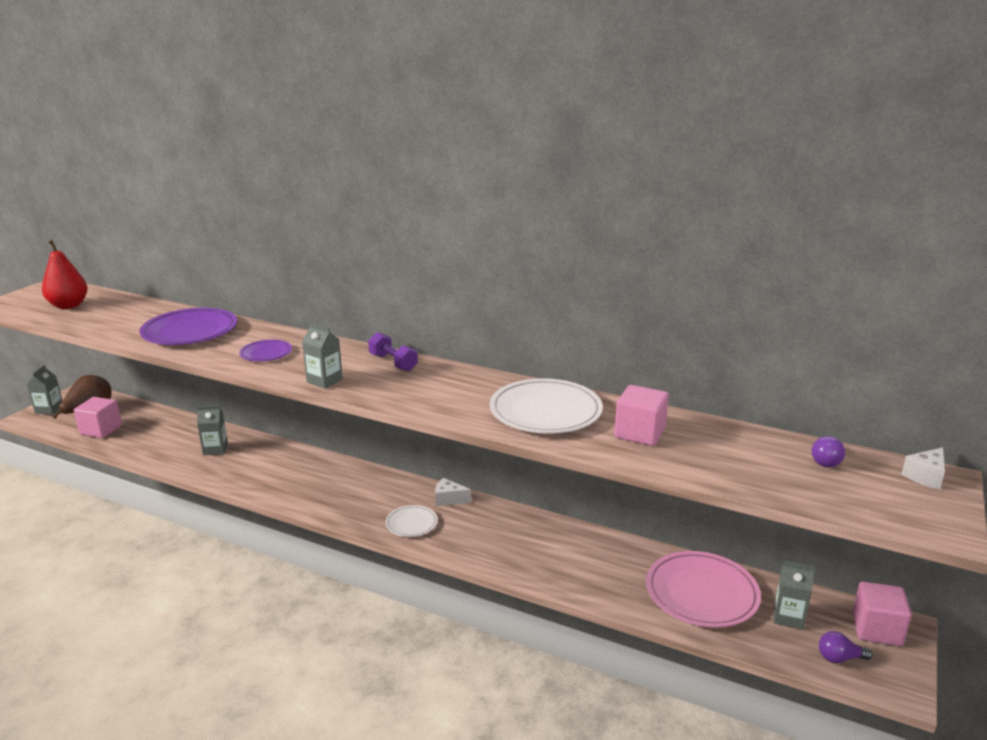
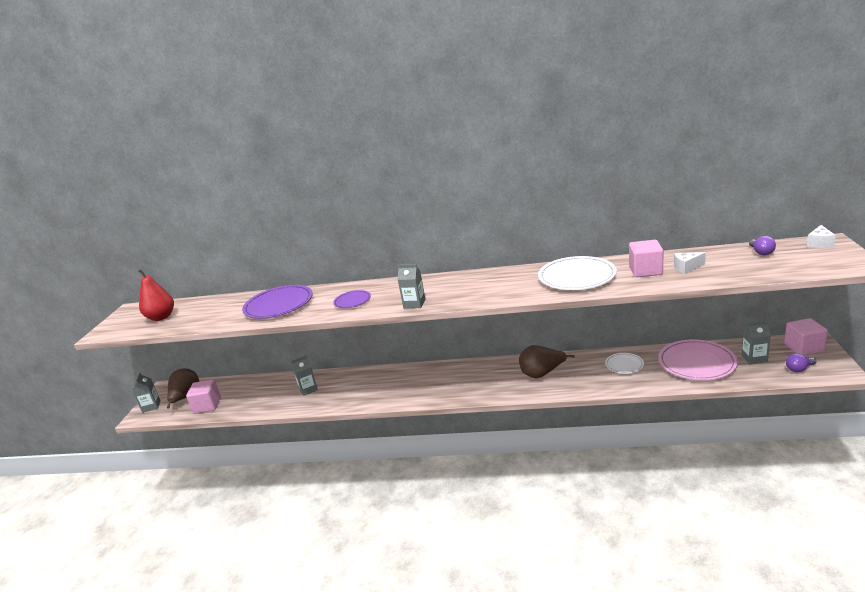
camera: 15 degrees left, 0 degrees up
(393, 363) = (447, 281): purple dumbbell -> none
(411, 523) = (488, 387): white plate -> white plate (624, 365)
(448, 499) = (498, 365): white cheese -> white cheese (686, 267)
(490, 531) = (542, 374): none -> brown pear

